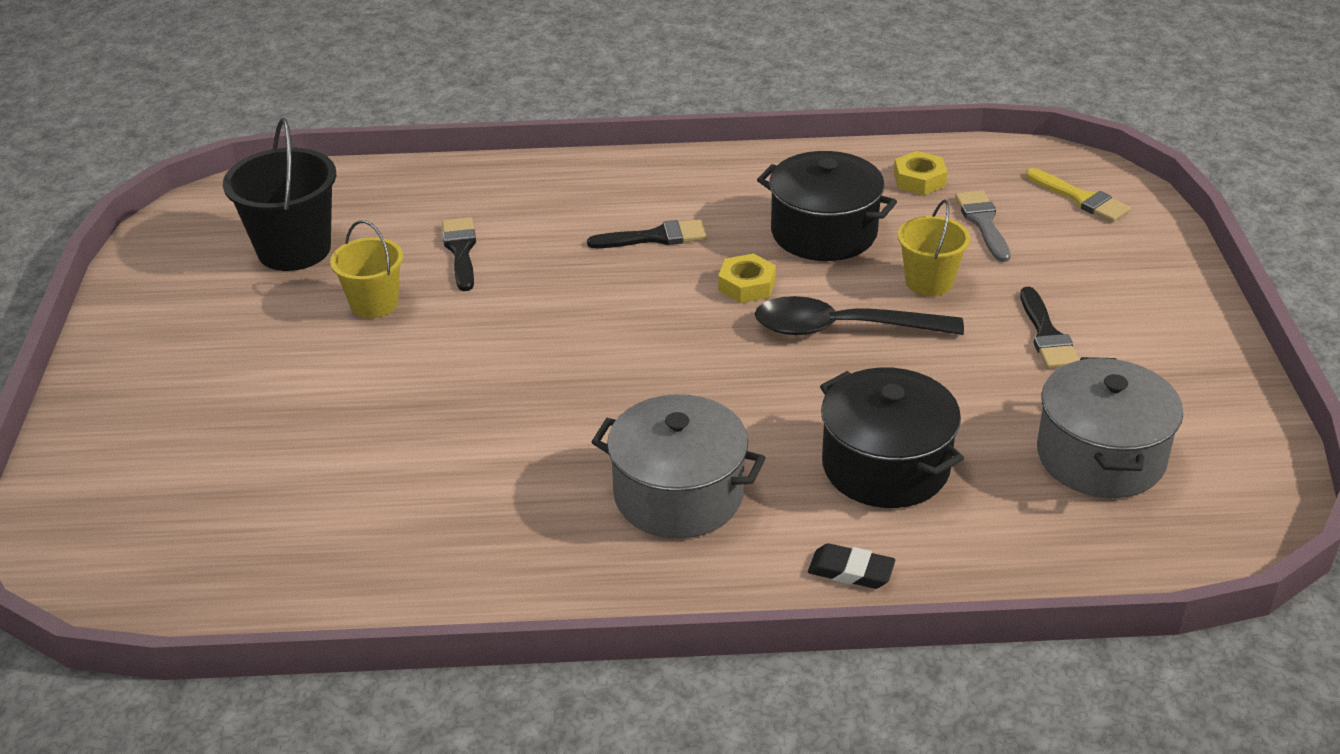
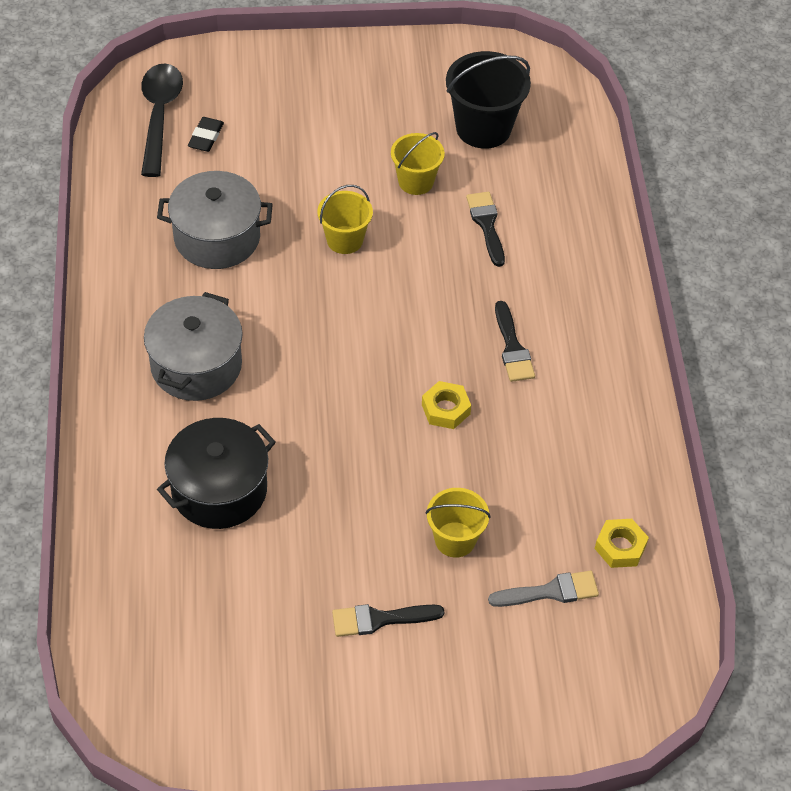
camera: 85 degrees right, 15 degrees up
(461, 251) = (486, 225): black brush -> black brush turned 90 degrees counterclockwise
(466, 363) = (344, 240): none -> yellow bucket
(824, 232) = (527, 466): black pot -> none
(843, 328) = (388, 473): black spoon -> black spoon (159, 116)
(851, 571) = (113, 461): black eraser -> black eraser (206, 137)
(1081, 198) = (598, 680): yellow brush -> none
(1100, 456) = (222, 634): grey pot -> grey pot (217, 237)

